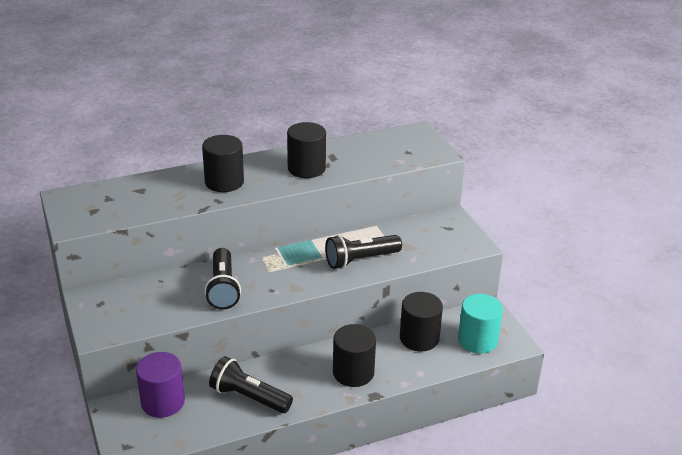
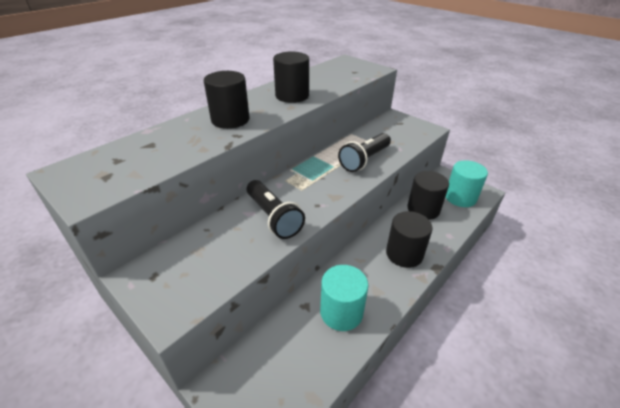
camera: 25 degrees left, 5 degrees up
(163, 402) = (264, 354): purple cylinder -> none
(249, 397) = (341, 312): black flashlight -> turquoise cylinder

